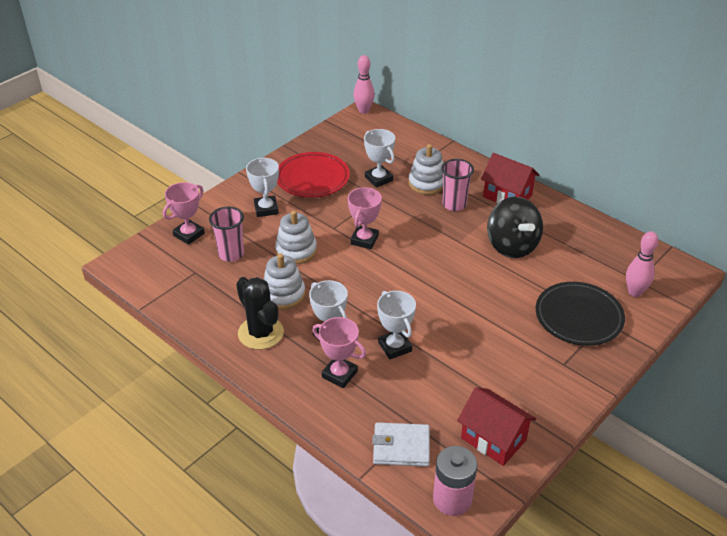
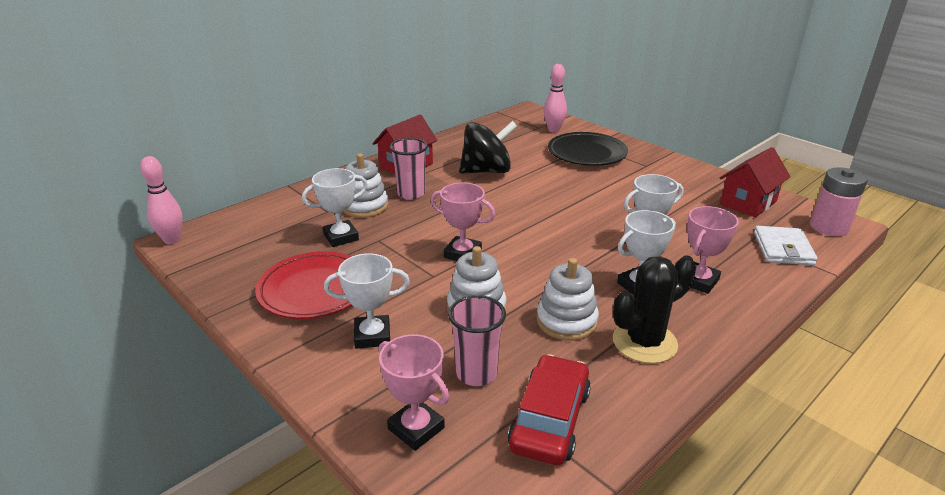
camera: 85 degrees left, 10 degrees down
(191, 285) = (550, 419): none -> red car

